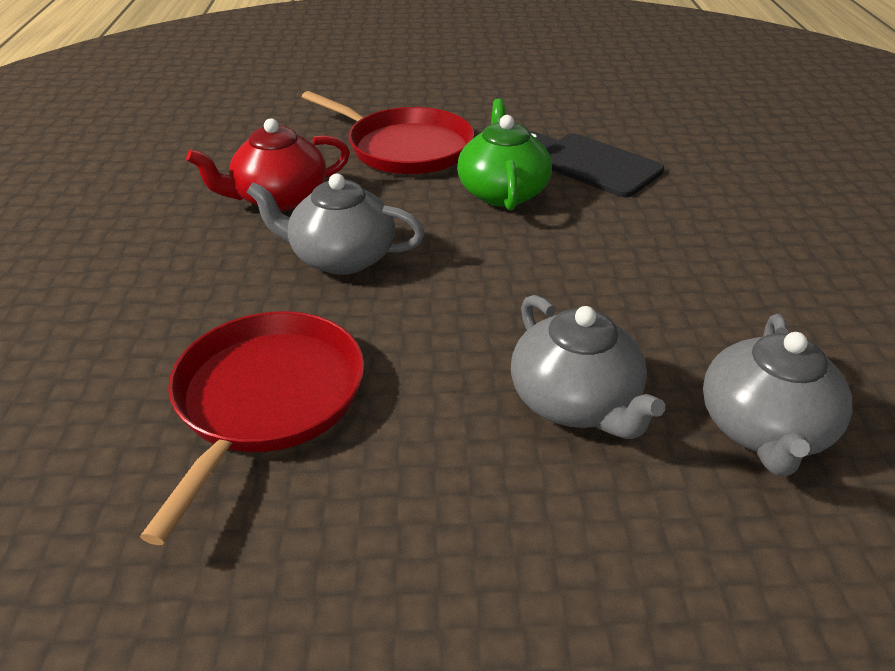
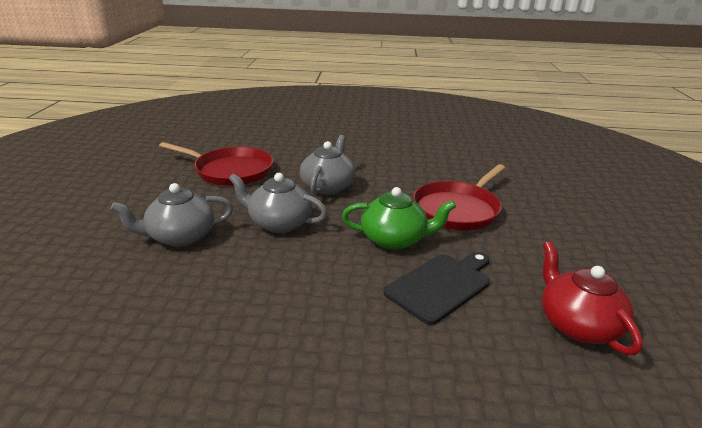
camera: 95 degrees right, 10 degrees down
(279, 198) = (391, 172): red teapot -> red teapot (577, 325)
(764, 429) = (116, 291): grey teapot -> grey teapot (279, 223)

